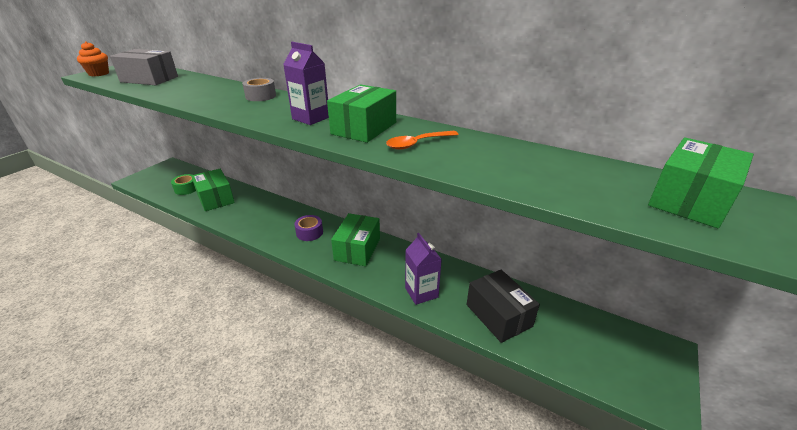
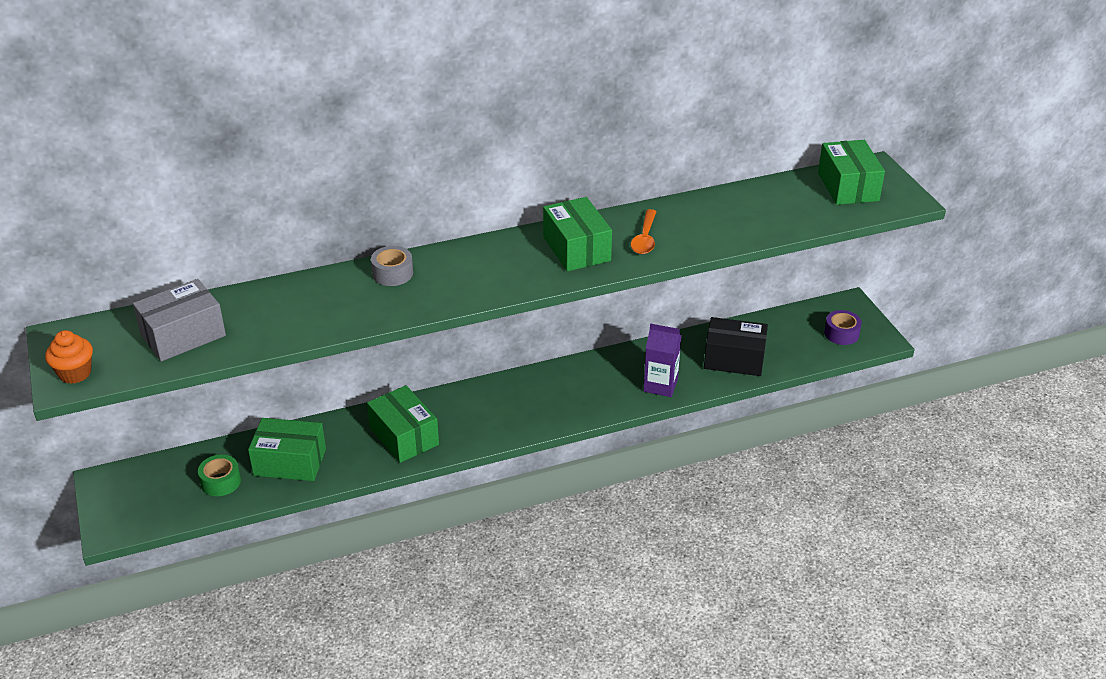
camera: 50 degrees left, 5 degrees up
(309, 232) = (477, 413): purple tape -> purple tape (841, 333)
(311, 118) = (510, 267): purple carton -> none
(357, 249) = (550, 392): green box -> green box (404, 436)

